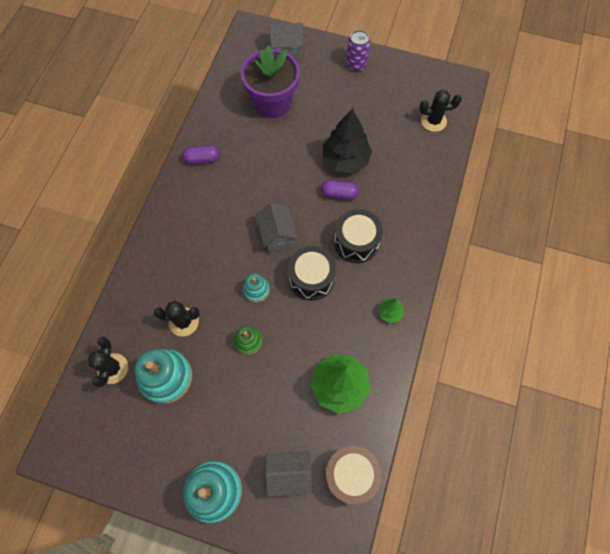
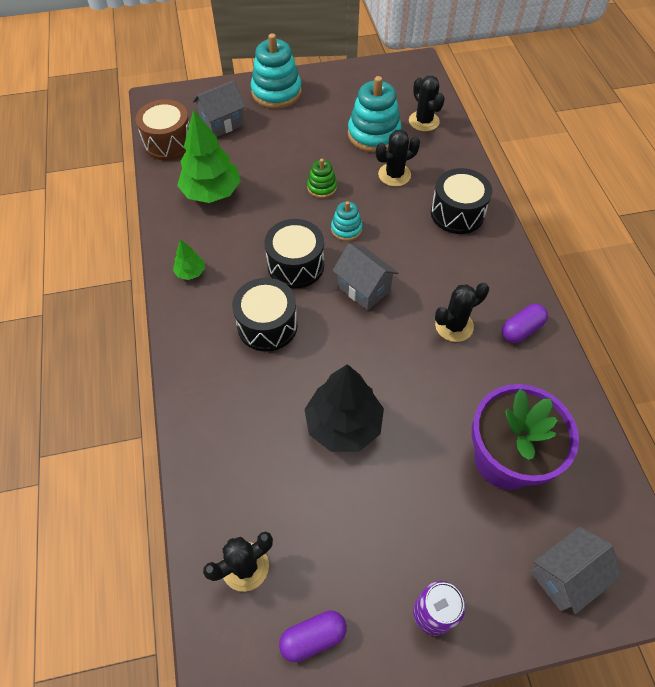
camera: 150 degrees right, 10 degrees down
(167, 260) = (457, 213): none -> black drum
(240, 182) = (454, 326): none -> black cactus
(339, 194) = (322, 373): purple capsule -> purple capsule (313, 637)

